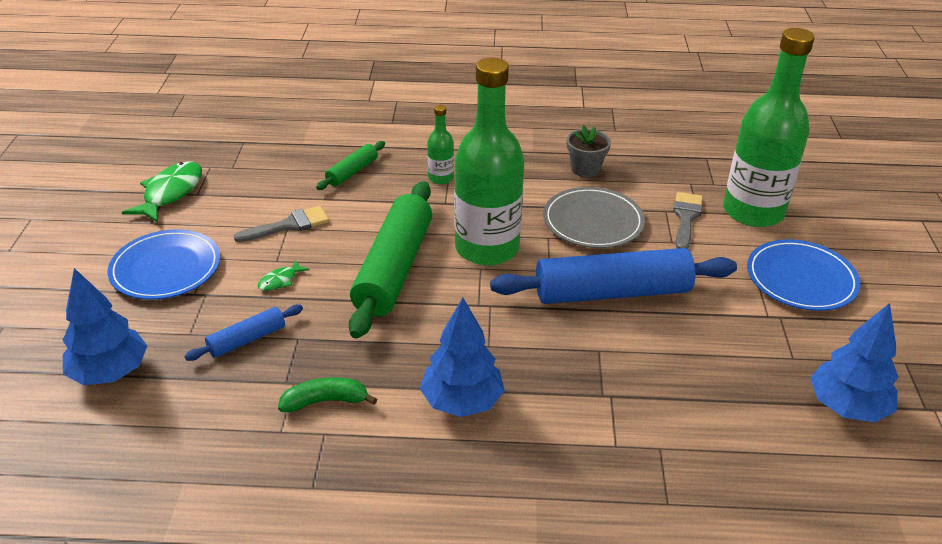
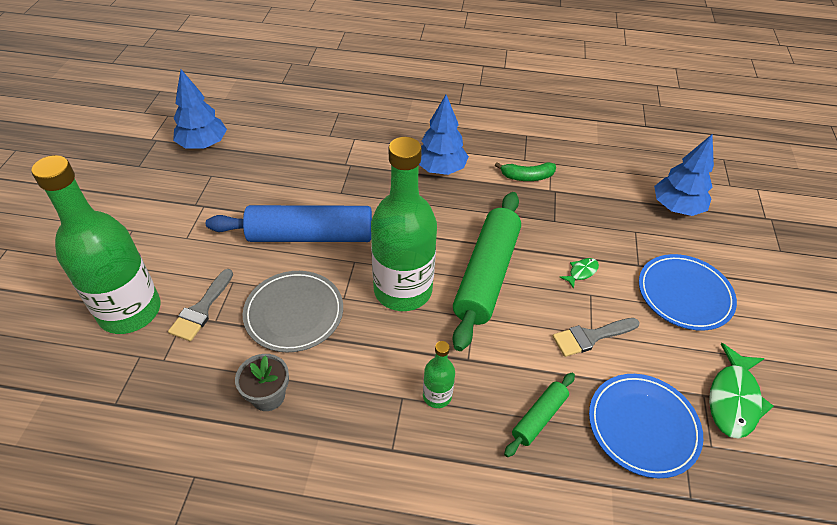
camera: 175 degrees left, 10 degrees up
(247, 340) = (591, 222): blue rolling pin -> none
(801, 279) = (151, 233): blue plate -> blue plate (643, 426)

